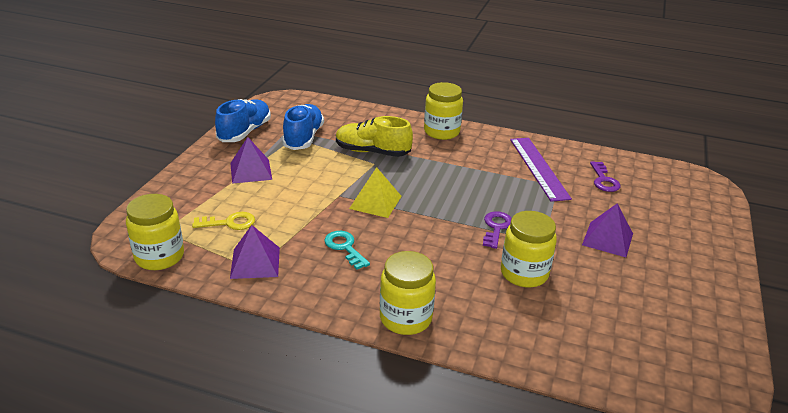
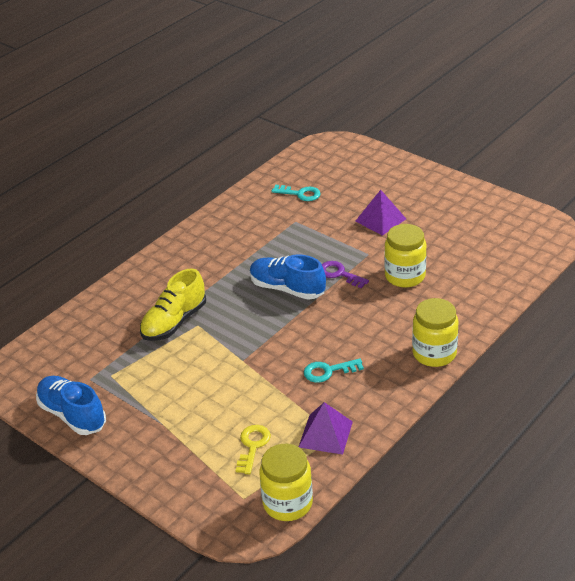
camera: 65 degrees left, 5 degrees up
(251, 171) = (162, 419): purple pyramid -> none
(303, 138) = (115, 368): blue shoe -> blue shoe (287, 289)
(375, 202) = (266, 338): yellow pyramid -> none
(441, 132) = (163, 266): yellow jar -> none
(538, 168) = (262, 223): purple ruler -> none
(603, 180) = (300, 194): purple key -> turquoise key

